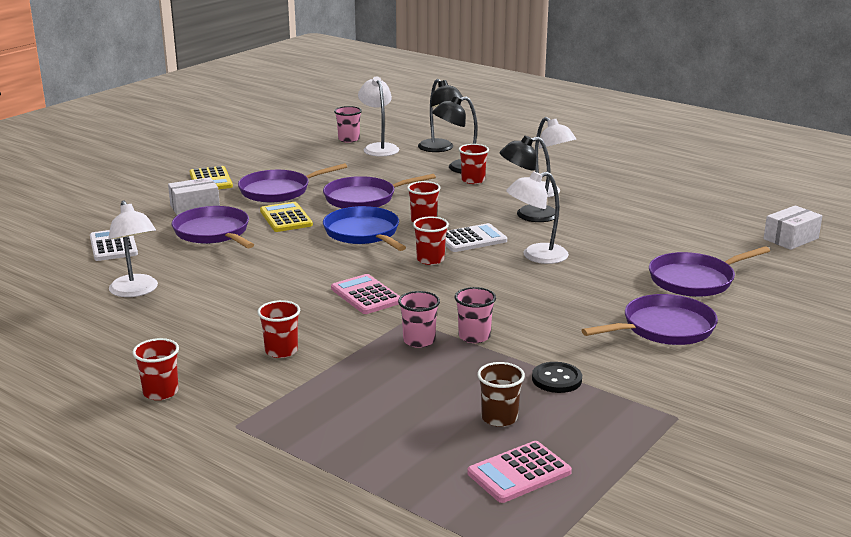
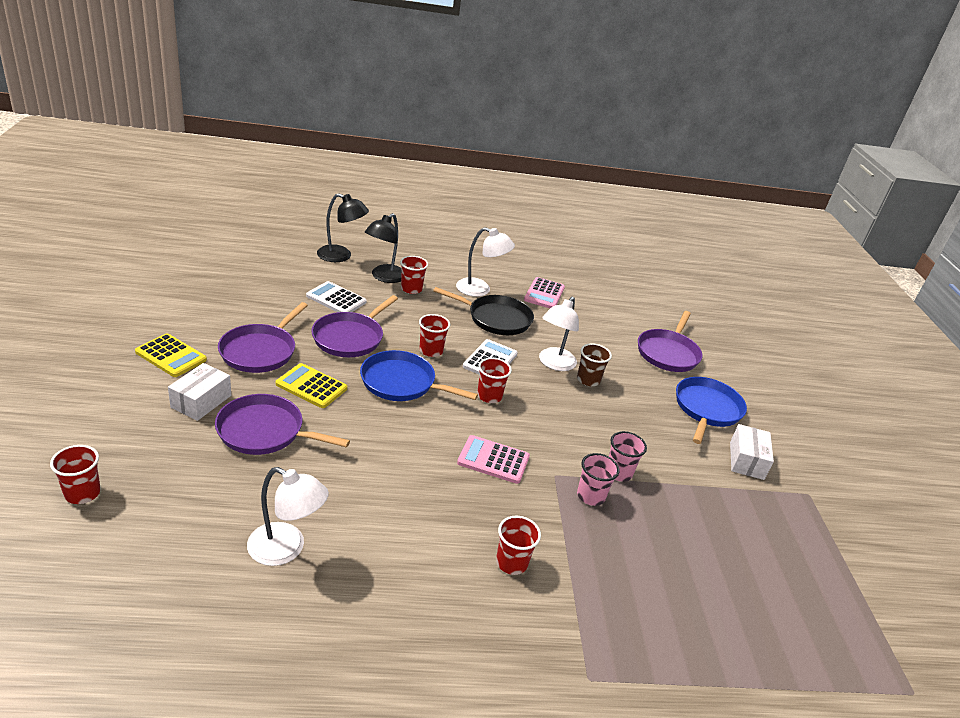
camera: 45 degrees left, 10 degrees up
(113, 246) = (178, 492): white calculator -> white calculator (336, 299)
(161, 392) = (480, 677): red cup -> red cup (82, 493)
(348, 139) = (246, 262): pink cup -> none
(379, 148) = (287, 267): white lamp -> none
(499, 418) = (732, 553): brown cup -> brown cup (588, 380)
(519, 473) = (805, 603): pink calculator -> pink calculator (544, 294)
(528, 215) = (496, 319): black lamp -> black pan
(556, 379) = (714, 493): black button -> none
(664, 328) = (706, 409): purple pan -> blue pan
(791, 238) = (668, 293): white box -> white box (746, 460)

